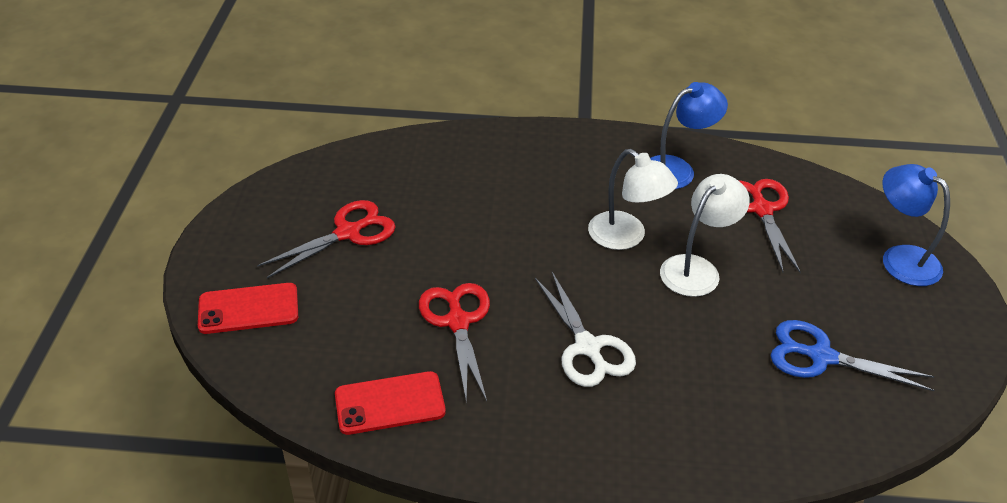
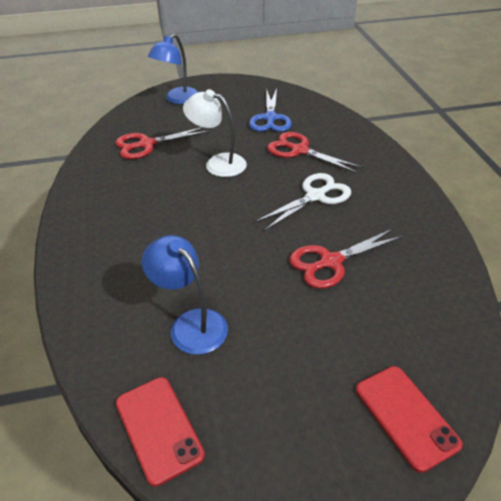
camera: 105 degrees left, 0 degrees up
(348, 233) = (262, 371): red scissors -> red scissors (299, 150)
(390, 403) = (430, 277): red phone -> red phone (158, 428)
(626, 237) = (197, 196): white lamp -> none
(677, 169) = (108, 183): blue lamp -> blue lamp (190, 324)

